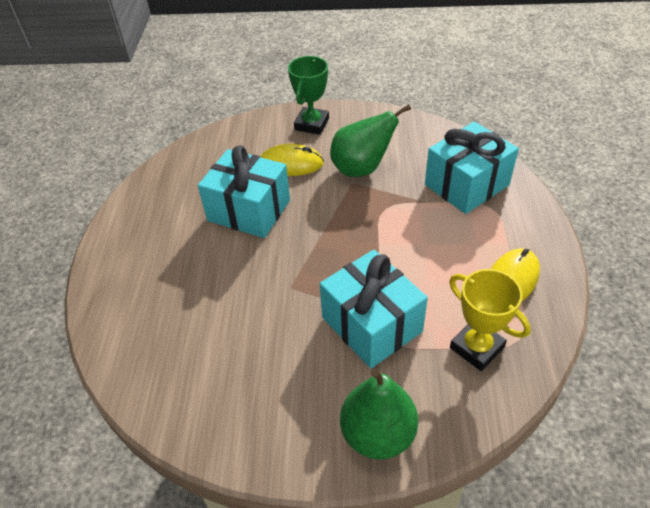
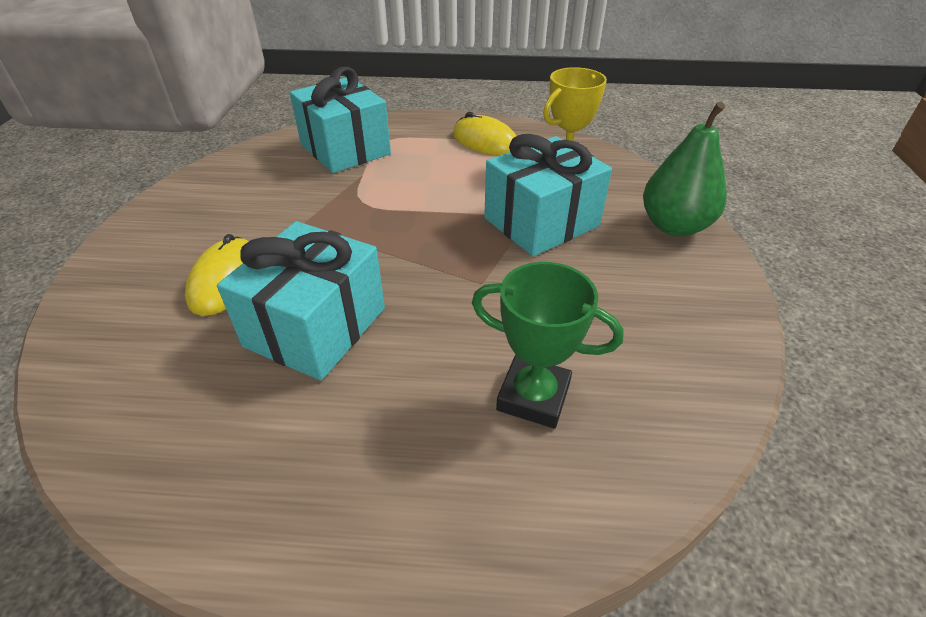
camera: 90 degrees left, 5 degrees down
(311, 124) = (140, 257): green trophy -> green trophy (533, 396)
(362, 169) = (277, 215): green pear -> none

